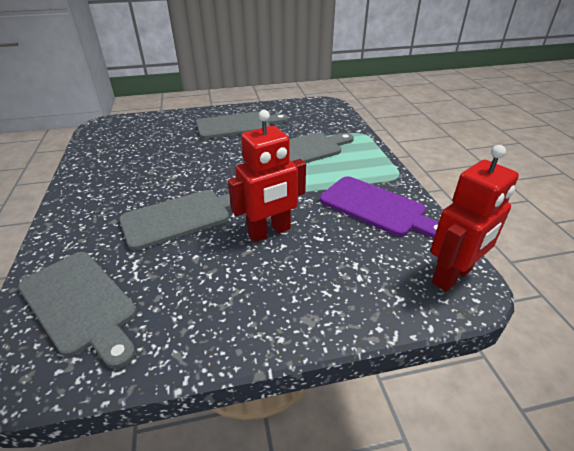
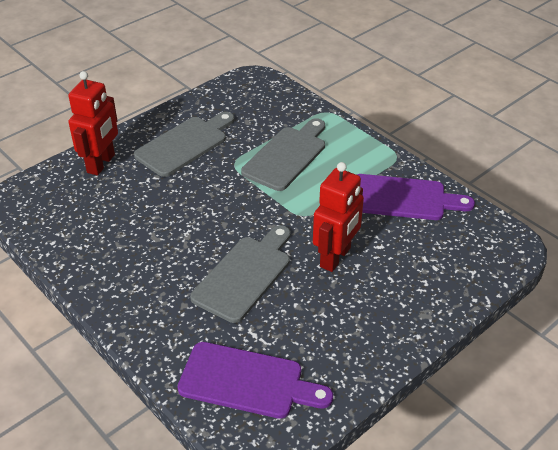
camera: 30 degrees left, 5 degrees up
(80, 304) = (247, 382): grey cutting board -> purple cutting board
(452, 276) = (496, 239): red robot -> red robot (101, 164)

